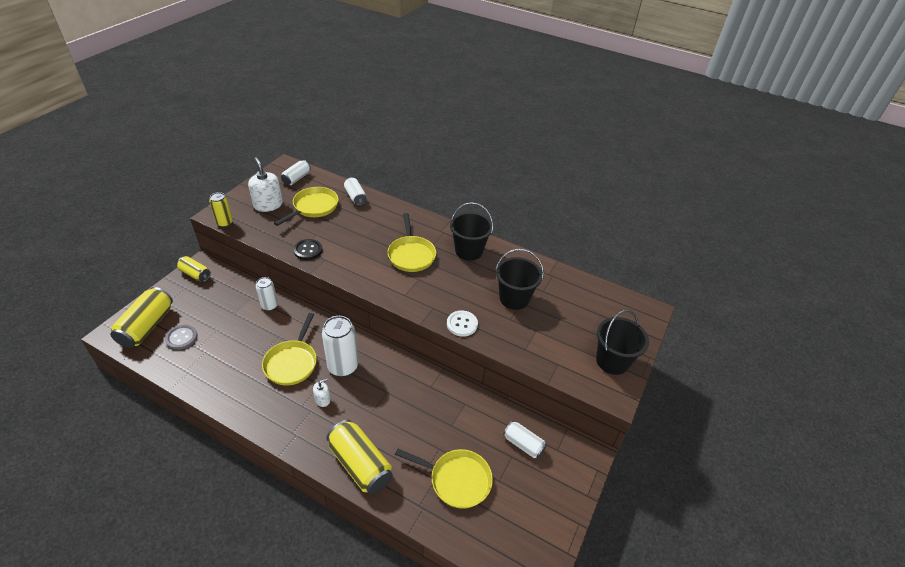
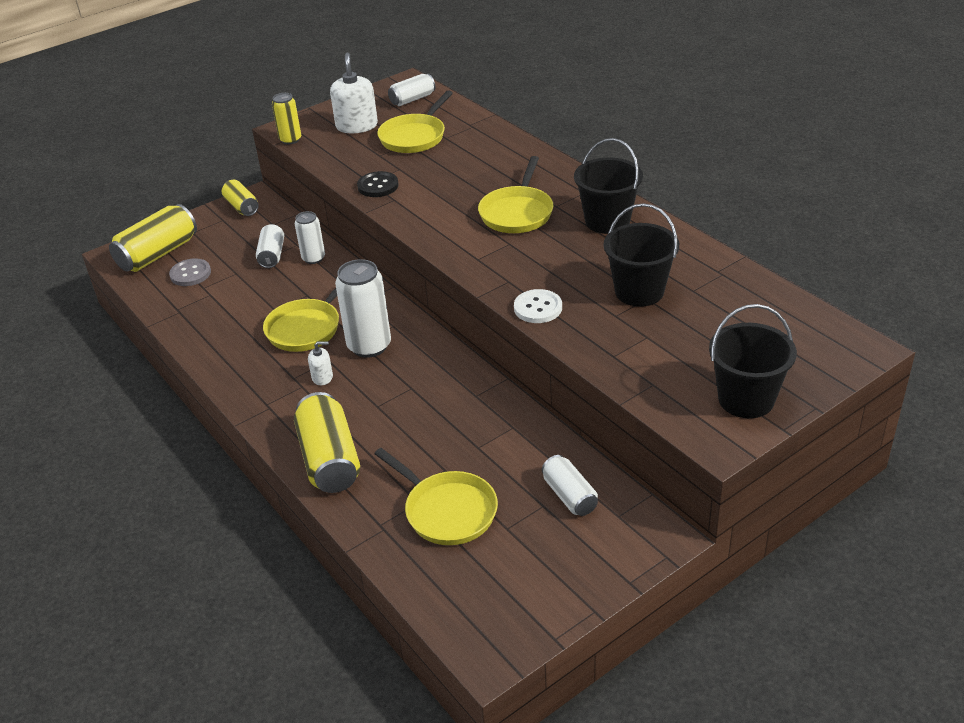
camera: 30 degrees right, 5 degrees down
(313, 207) = (415, 136): yellow pan -> yellow pan turned 150 degrees clockwise
(355, 197) = (481, 131): white can -> white can (272, 255)

